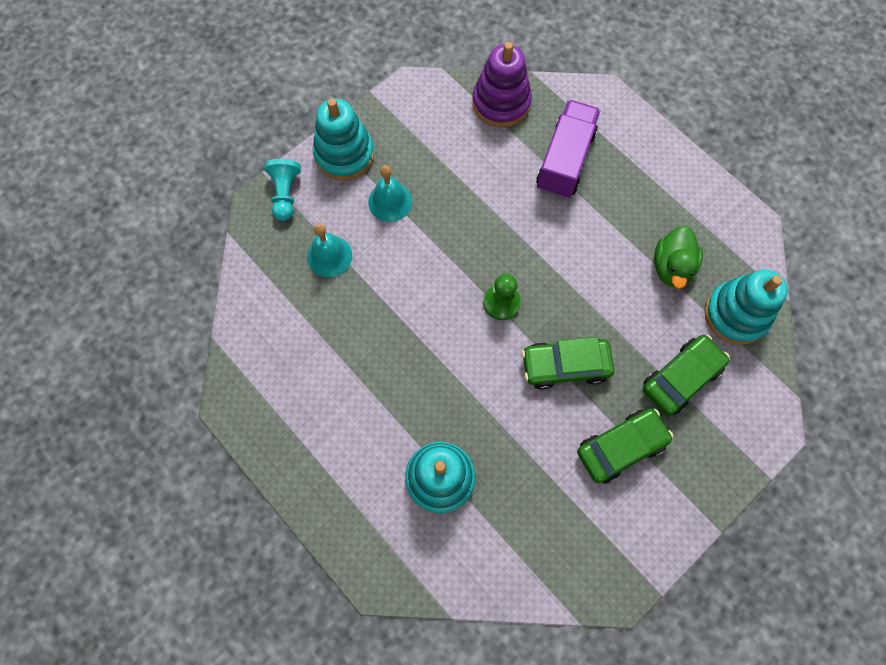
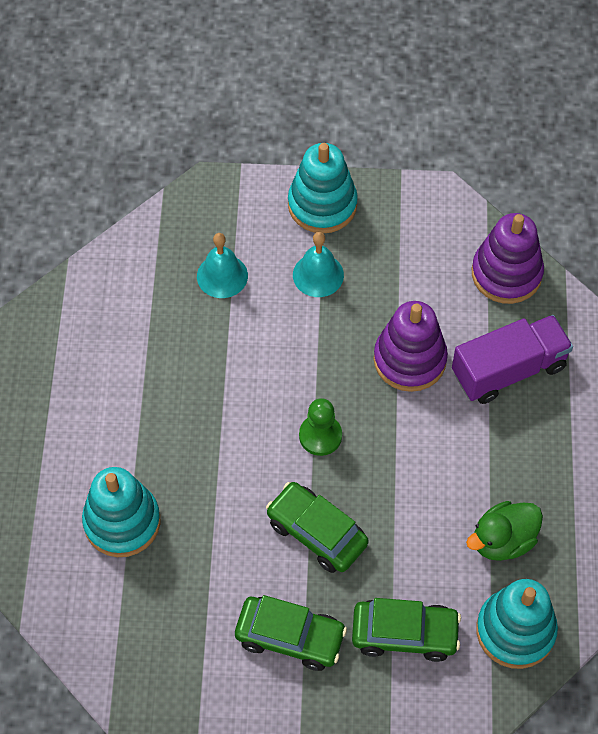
camera: 45 degrees right, 10 degrees down
(285, 194) = (240, 196): turquoise pawn -> none
(502, 206) = (409, 359): none -> purple stacking toy

